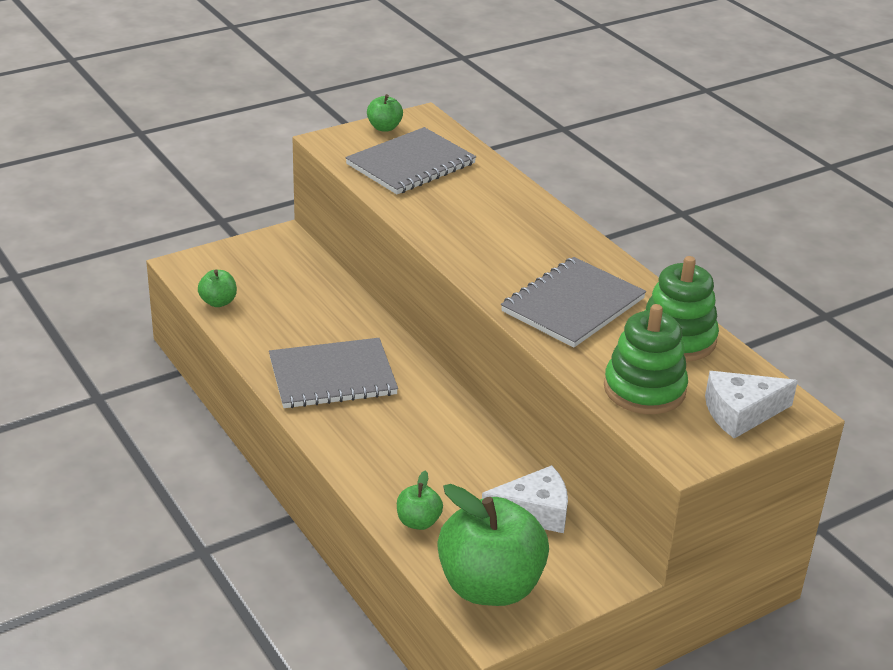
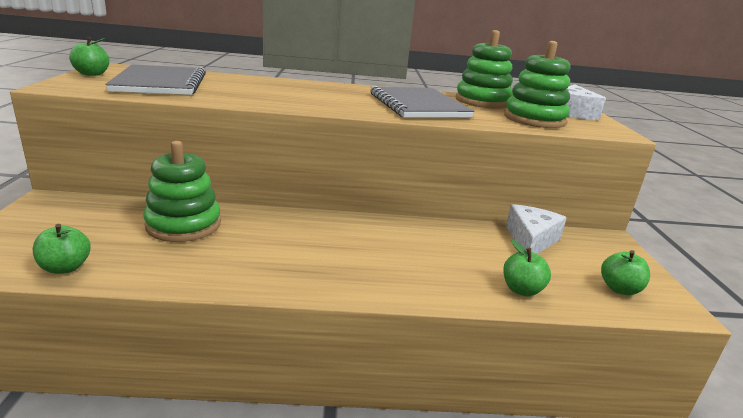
camera: 60 degrees left, 10 degrees down
(322, 312) = (183, 225): none -> green stacking toy
(332, 376) = (280, 254): grey notebook -> none
(490, 586) = (619, 289): green apple -> green apple, size x0.44

